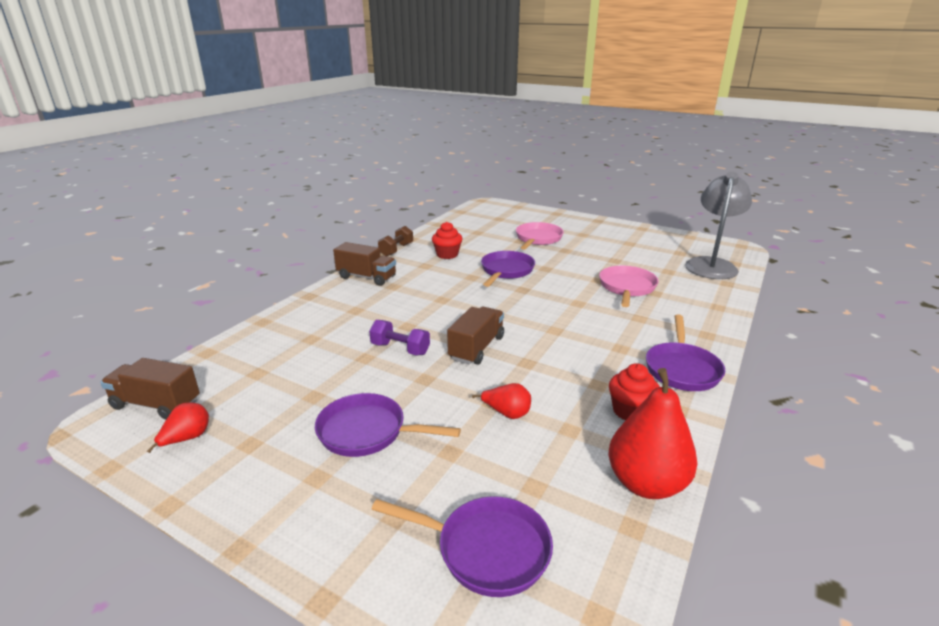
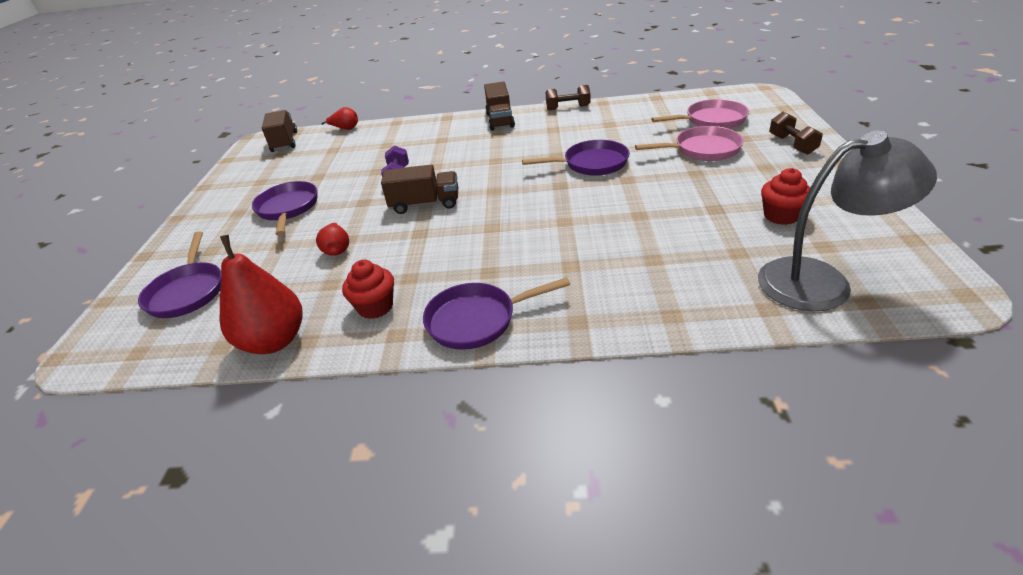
camera: 65 degrees right, 10 degrees up
(187, 438) = (258, 164): red pear -> red pear (346, 129)
(447, 255) = (589, 128): red cupcake -> red cupcake (781, 216)
(565, 221) = (792, 144): none -> brown dumbbell
(627, 288) = (642, 238): pink pan -> pink pan (711, 120)

